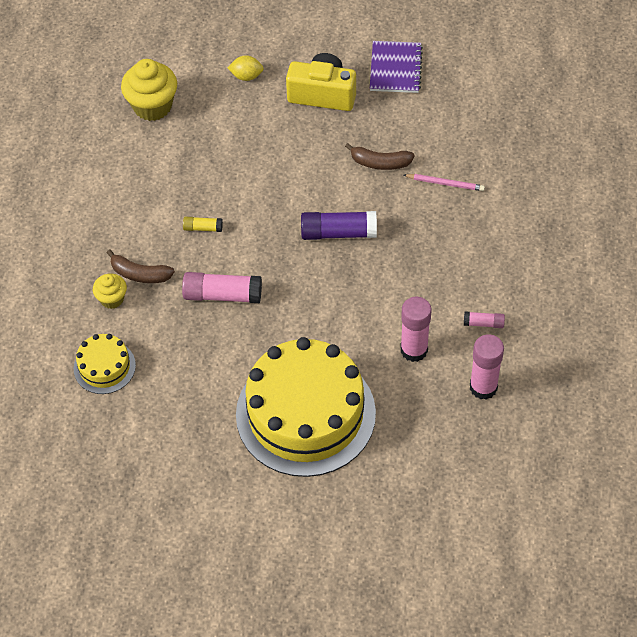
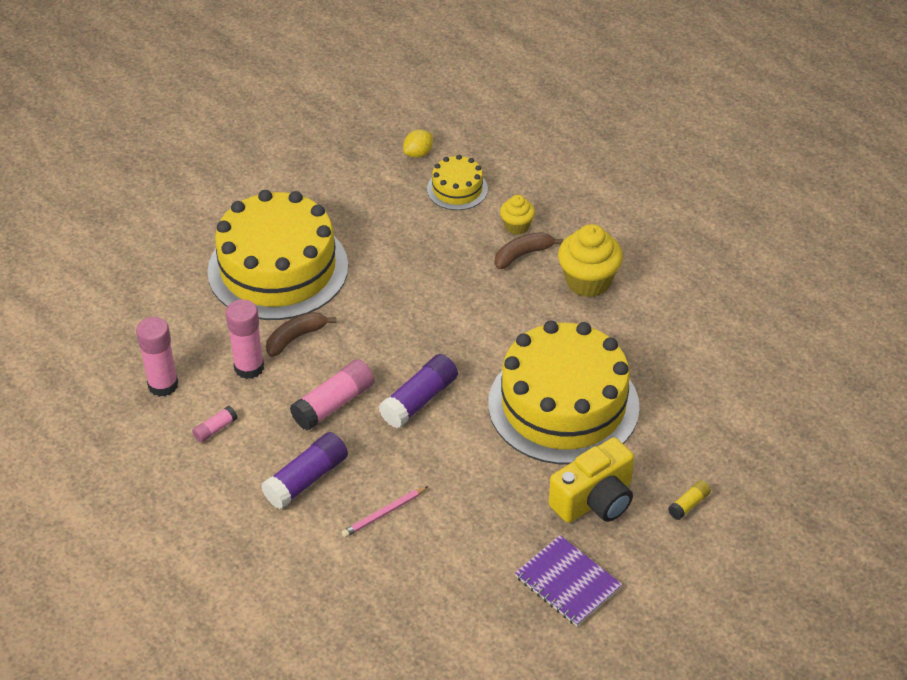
camera: 130 degrees right, 10 degrees down
(152, 106) = (710, 368): yellow cupcake -> yellow cupcake (588, 281)
(203, 228) = (527, 318): yellow glue stick -> yellow glue stick (689, 504)
(222, 295) = (444, 289): pink glue stick -> pink glue stick (334, 404)
(246, 76) = (680, 458): yellow lemon -> yellow lemon (418, 153)
(262, 157) = (563, 405): none -> yellow cake
(380, 163) = (462, 483): brown banana -> brown banana (296, 338)
(465, 241) = (306, 479): none -> purple glue stick

